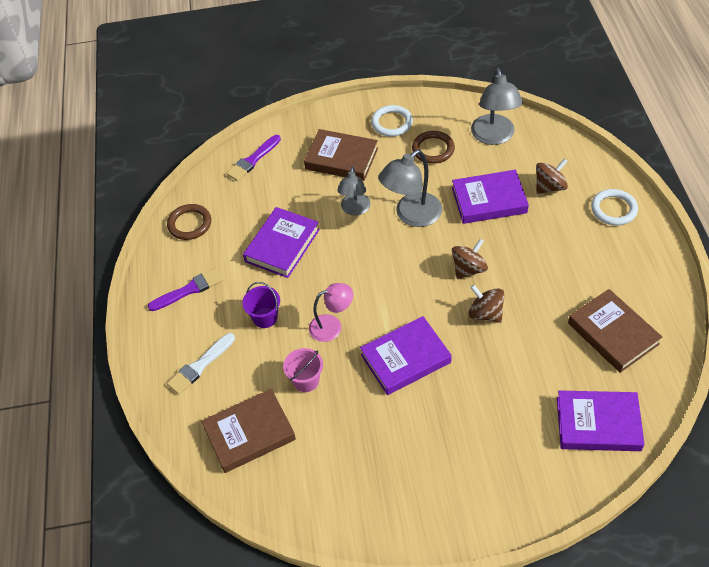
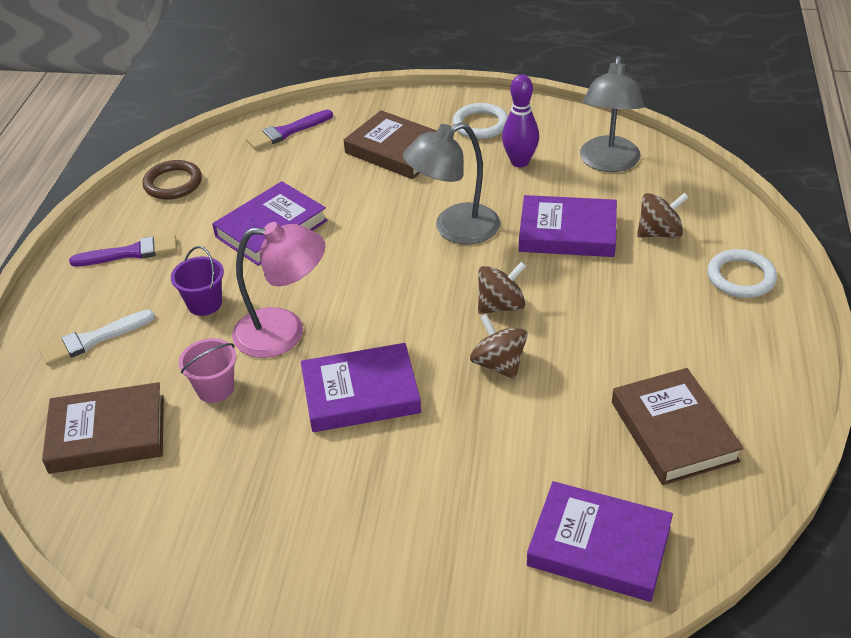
camera: 15 degrees right, 10 degrees down
(332, 326) = (284, 332): pink lamp -> pink lamp, size x1.53
(355, 209) = (384, 208): grey lamp -> none
(433, 149) = (520, 162): brown ring -> purple bowling pin

